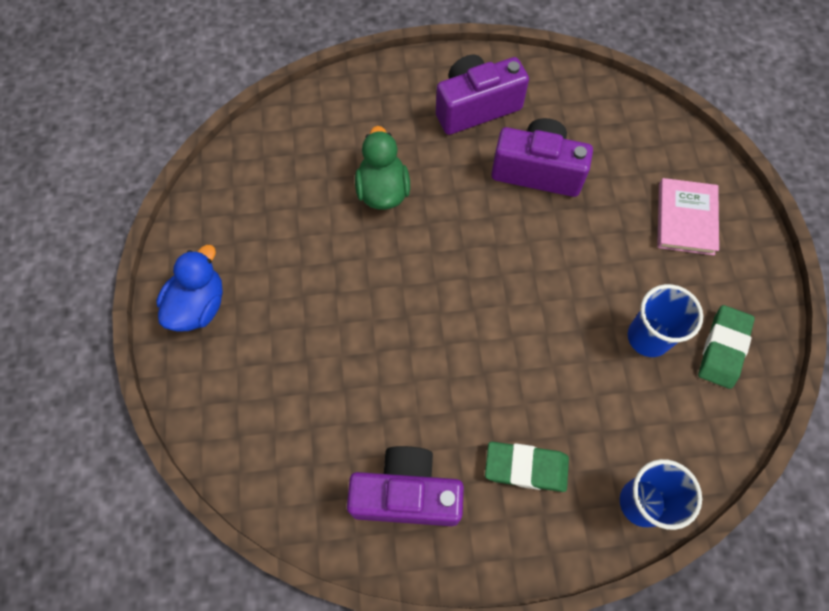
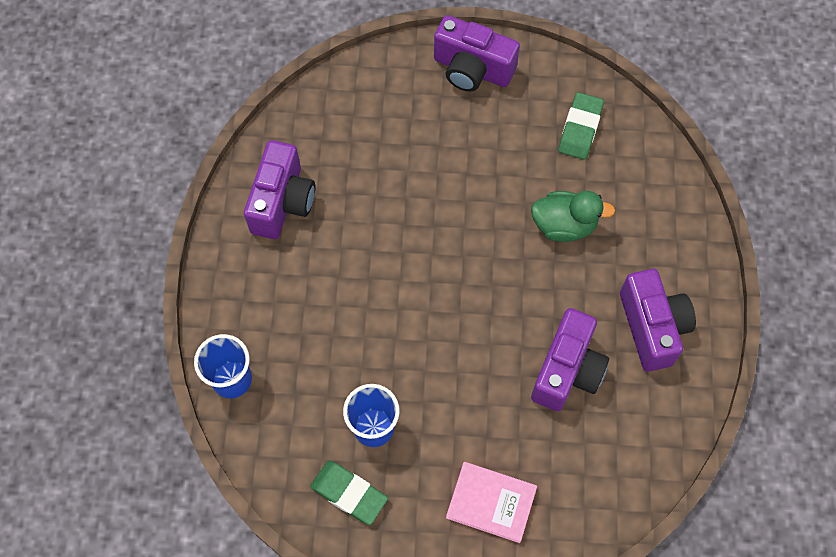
camera: 100 degrees right, 0 degrees up
(198, 305) = (472, 69): blue duck -> purple camera
(526, 467) = (282, 295): green eraser -> green eraser (580, 128)

